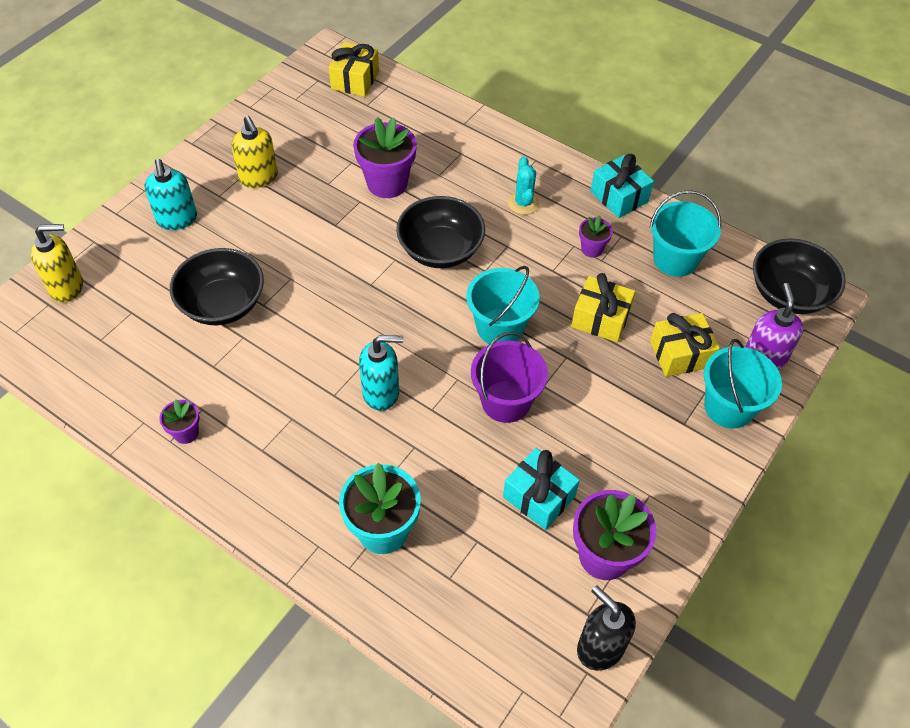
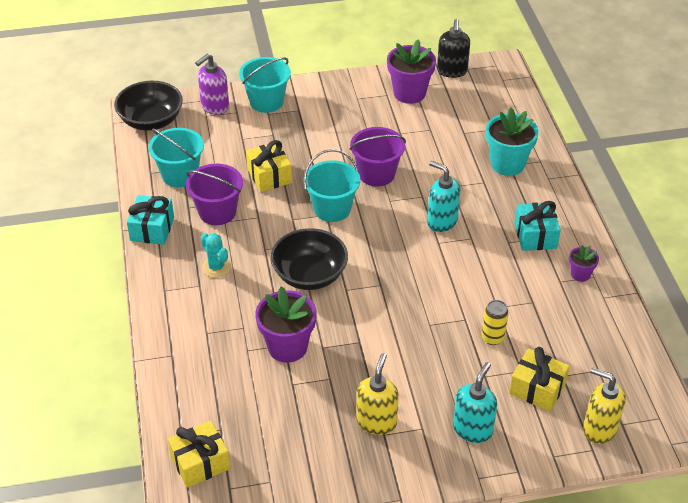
camera: 135 degrees left, 10 degrees down
(222, 304) = (492, 338): black bowl -> yellow can
(523, 203) = (216, 267): turquoise cactus -> turquoise cactus turned 75 degrees counterclockwise
(539, 496) = (412, 129): turquoise gift -> turquoise gift (535, 236)
(592, 249) = (217, 212): purple flower pot -> purple bucket
(680, 354) = (253, 134): yellow gift -> yellow gift (537, 389)

